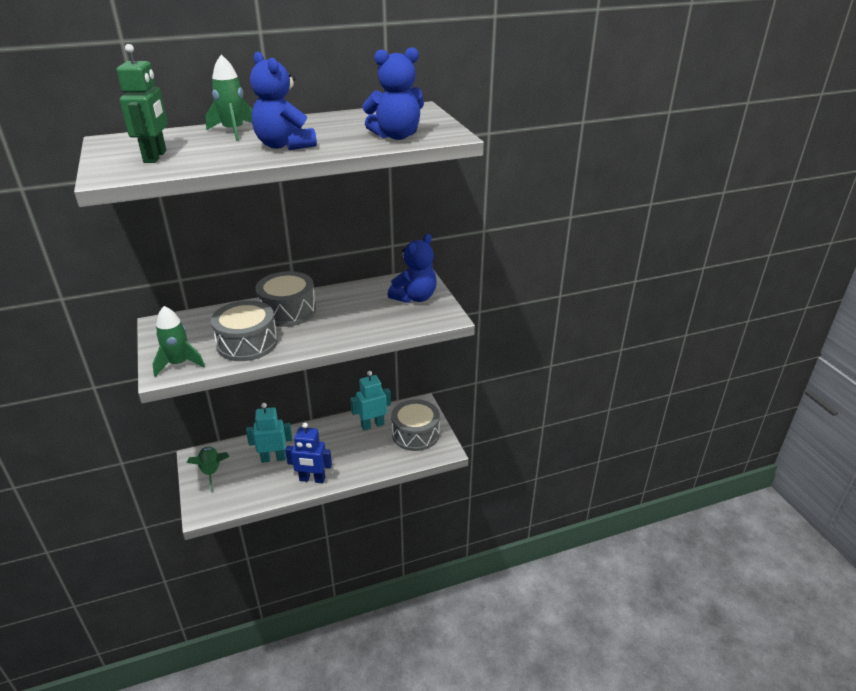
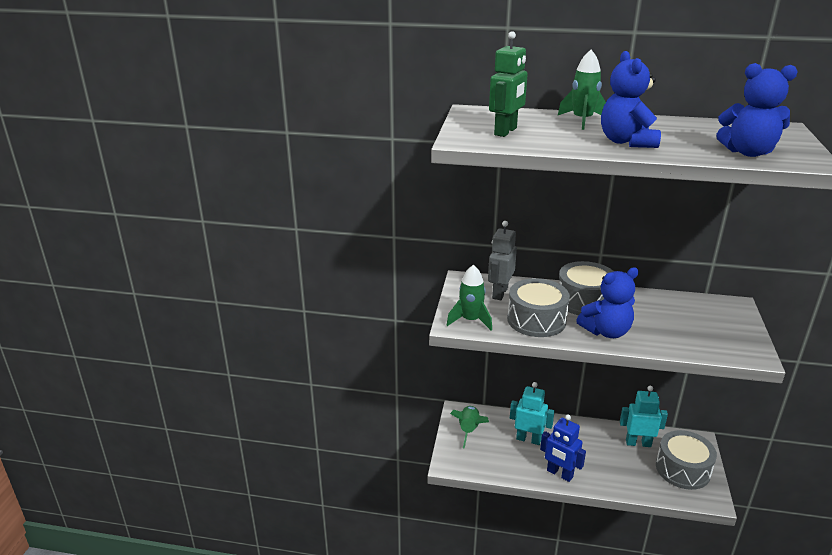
camera: 30 degrees right, 5 degrees down
(201, 327) = (499, 293): none -> grey robot
(414, 297) = (723, 324): blue teddy bear -> blue teddy bear (606, 331)

